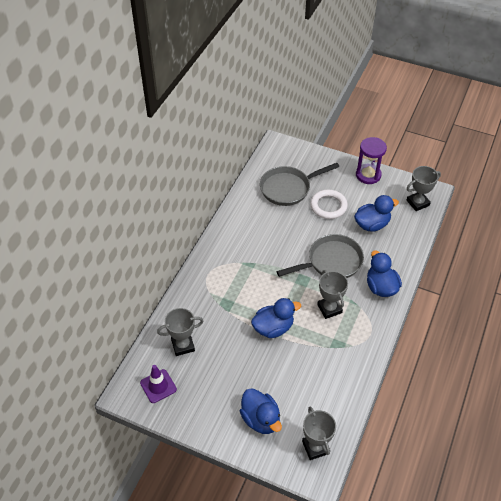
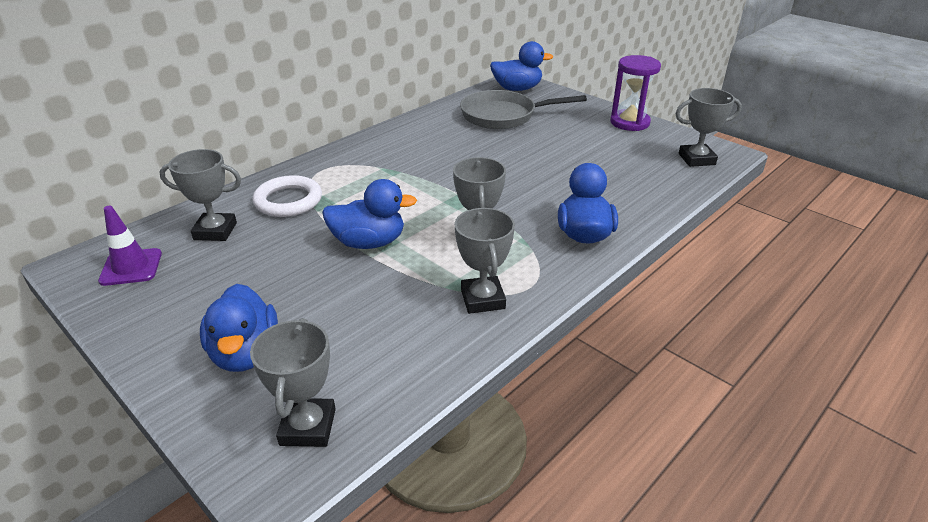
camera: 20 degrees right, 15 degrees down
(328, 206) = (550, 139): white ring -> white ring (288, 201)
(331, 262) = (517, 192): grey pan -> none
(352, 349) = (482, 299): none -> grey trophy
(372, 224) = (608, 167): blue duck -> blue duck (517, 89)

